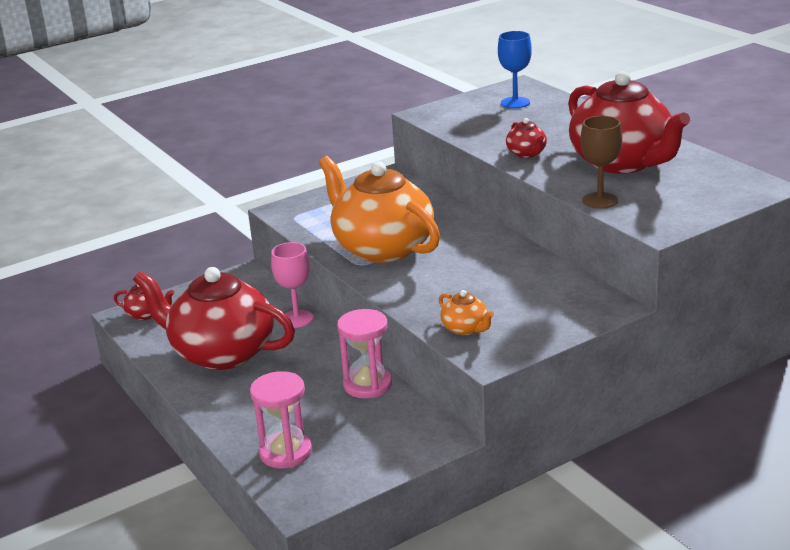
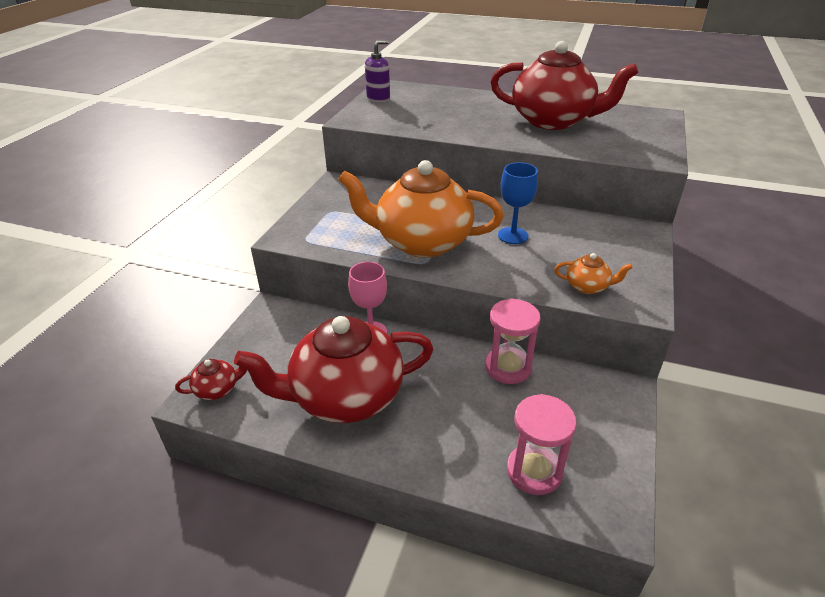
camera: 40 degrees left, 10 degrees up
(486, 97) = (378, 98): none -> purple soap dispenser
(515, 103) = (406, 98): blue goblet -> blue goblet (513, 235)
(527, 154) = (479, 130): red teapot -> none
(600, 200) = (589, 150): brown goblet -> none

